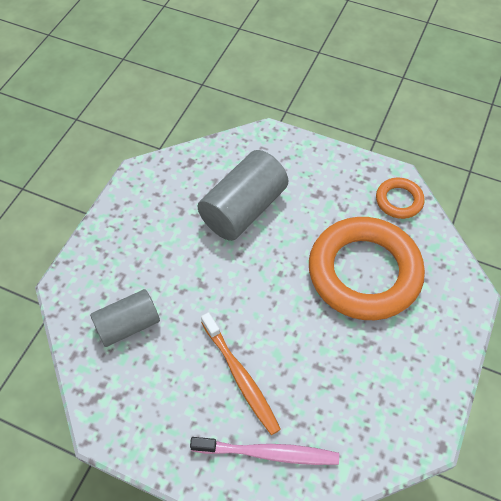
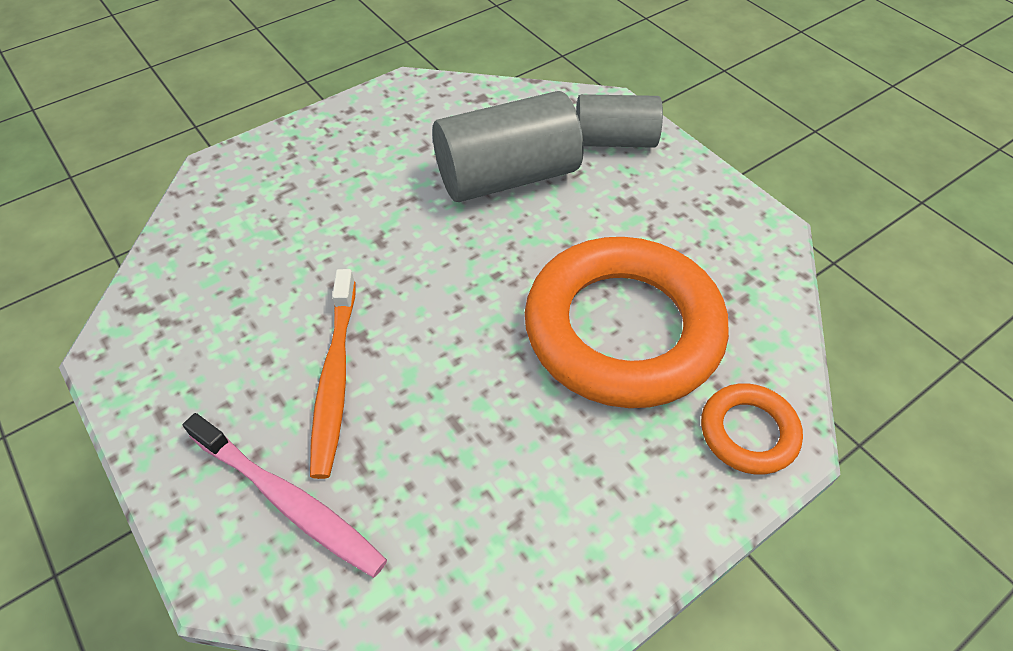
camera: 30 degrees right, 5 degrees down
(128, 325) = (249, 244): grey cylinder -> grey cylinder (614, 140)
(399, 200) = (749, 259): orange ring -> orange ring (748, 432)

